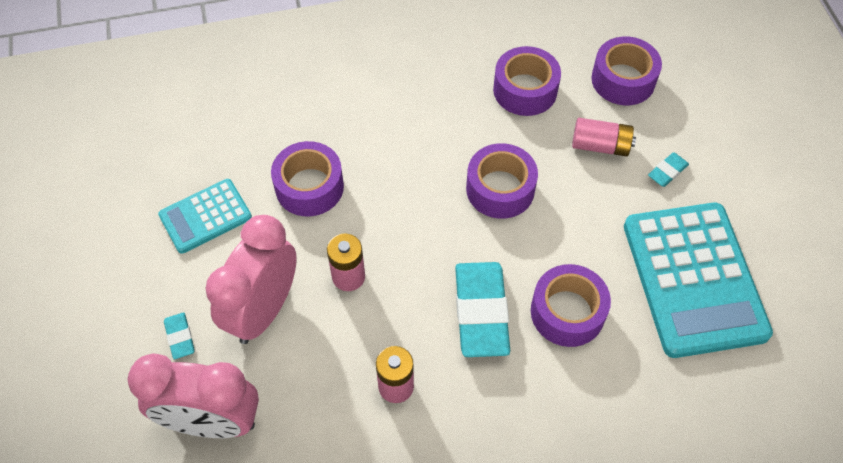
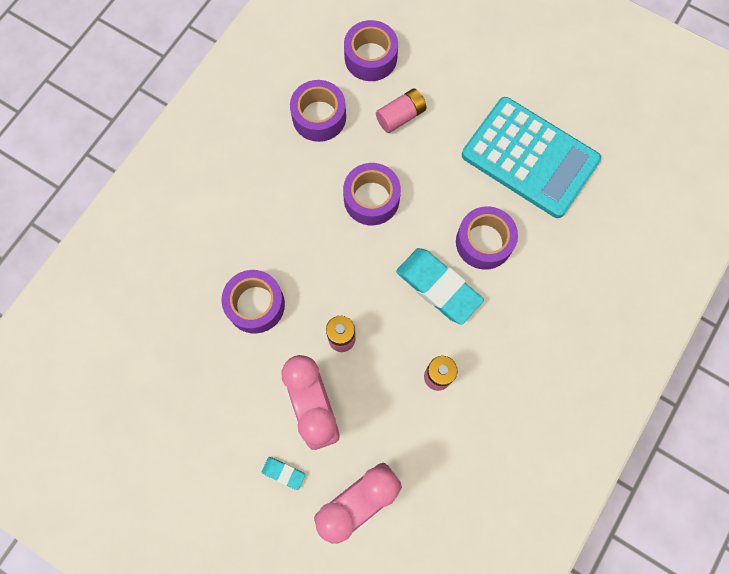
camera: 45 degrees left, 15 degrees up
(205, 216) = (211, 385): turquoise calculator -> none
(667, 171) = (454, 100): turquoise eraser -> none

